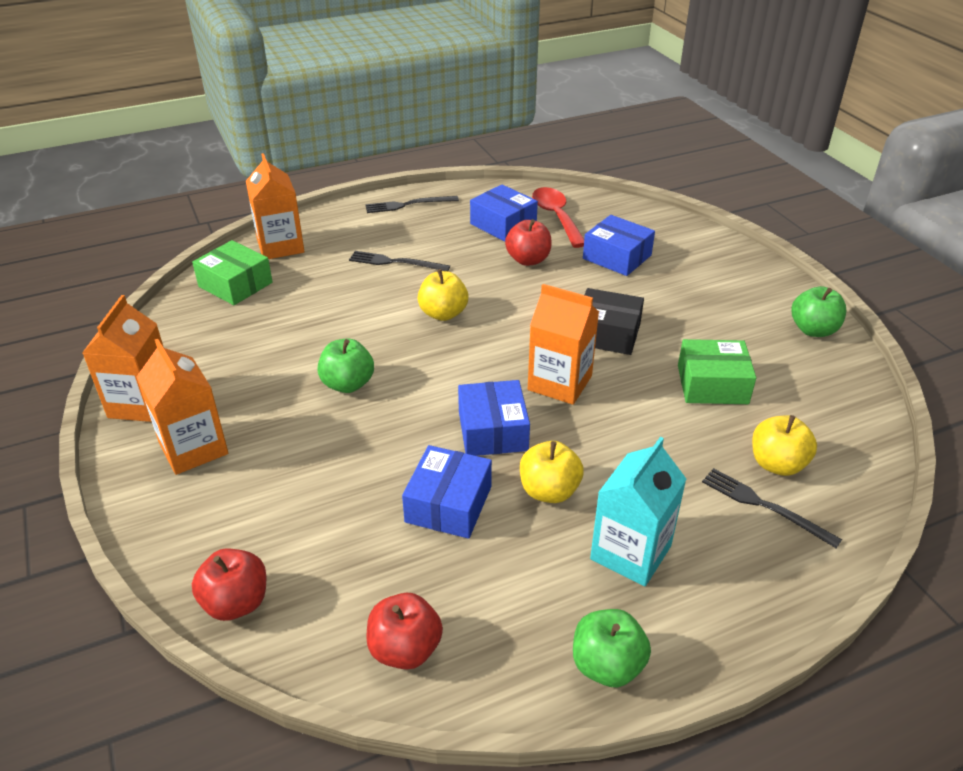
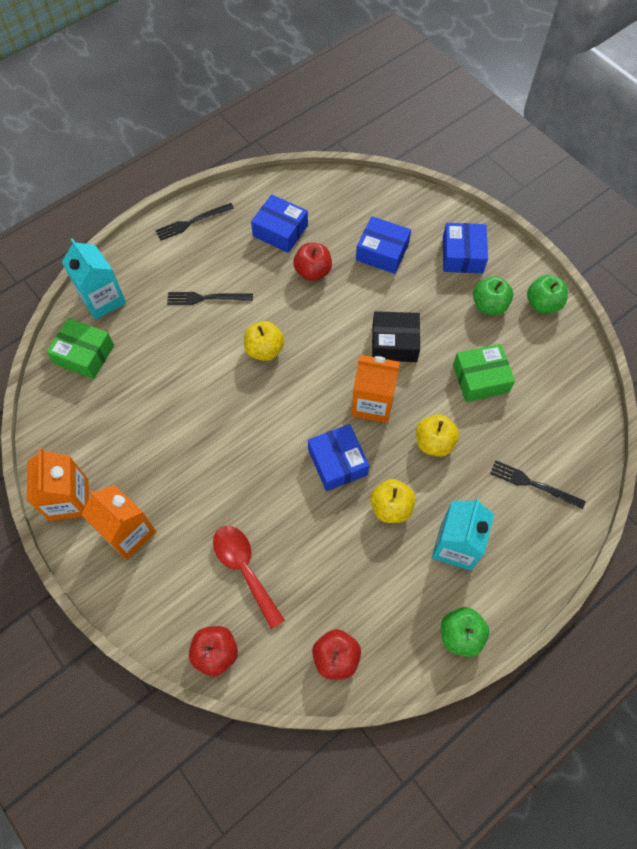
camera: 15 degrees left, 25 degrees up
(280, 246) = (102, 299): orange carton -> turquoise carton
(348, 384) = (217, 442): green apple -> green apple (489, 305)
(448, 504) = (327, 536): blue box -> blue box (462, 255)
(556, 217) = (322, 212): red spoon -> red spoon (245, 569)
(777, 464) = (536, 445): yellow apple -> yellow apple (434, 442)

